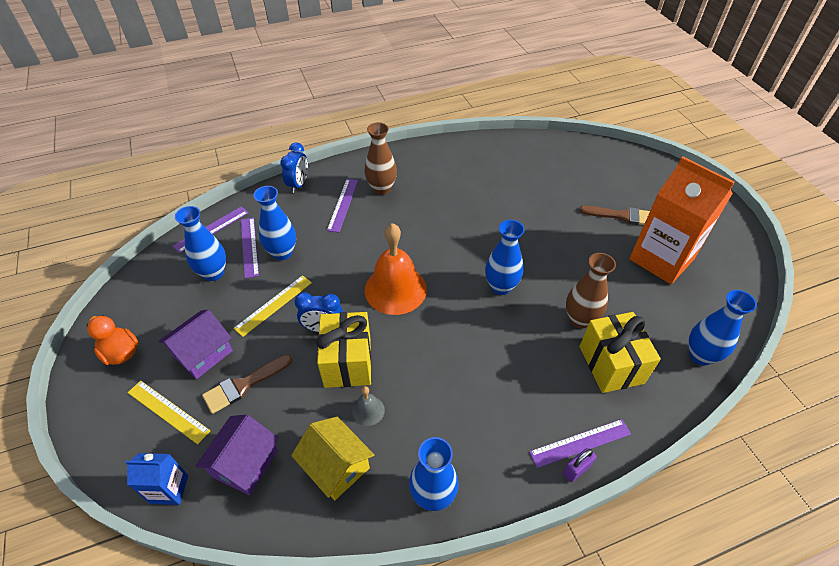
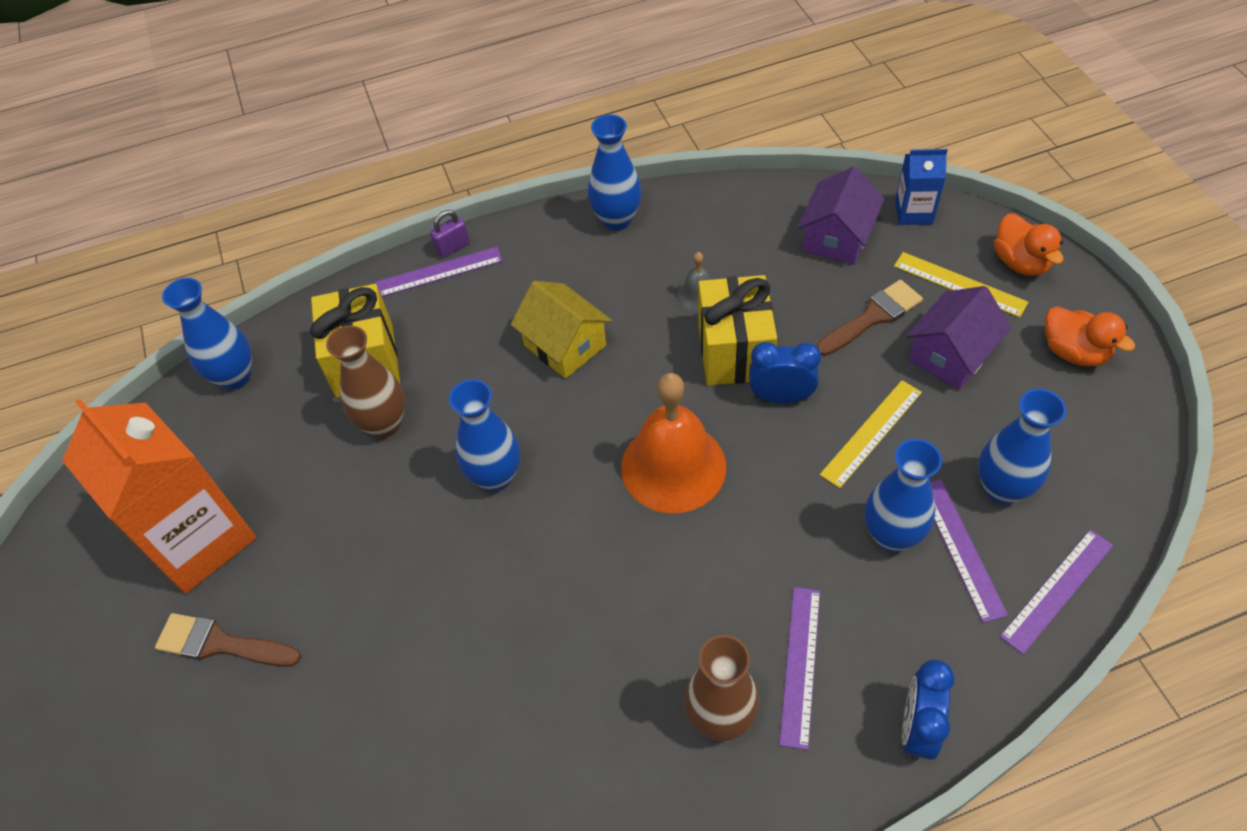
camera: 175 degrees left, 5 degrees up
(111, 430) = (1020, 262): none -> orange duck
(336, 466) = (728, 239): yellow house -> yellow house (565, 345)

